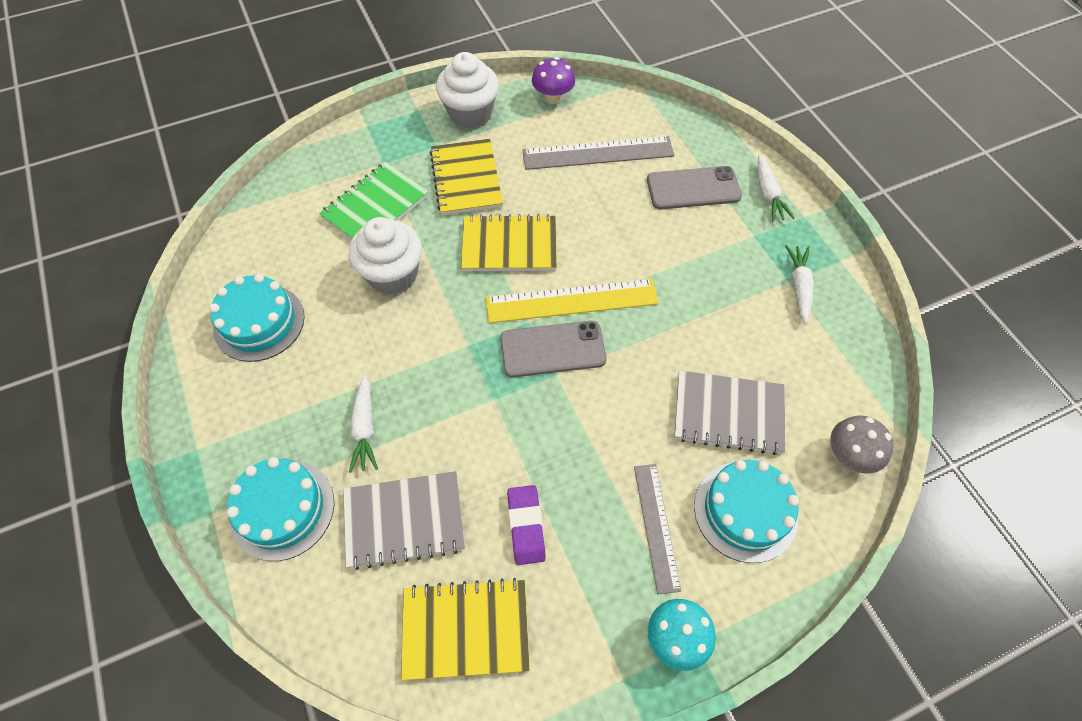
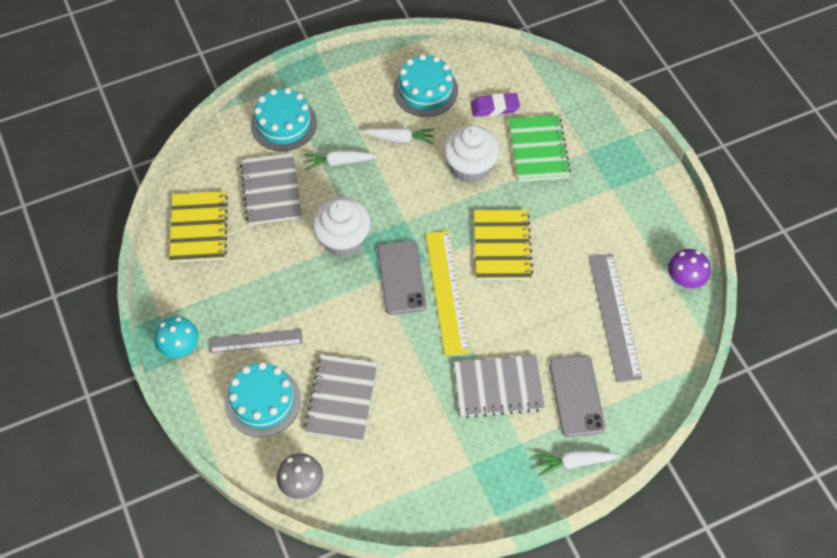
camera: 90 degrees right, 0 degrees up
(375, 207) = (538, 150): green notebook -> green notebook turned 45 degrees clockwise
(466, 179) = (574, 212): yellow notebook -> none
(470, 114) = (654, 212): white cupcake -> white cupcake (343, 240)
(526, 526) = (262, 260): purple eraser -> purple eraser (494, 107)
(692, 254) = (498, 387): none -> grey notebook
(799, 286) = (465, 473): white carrot -> white carrot (400, 139)

